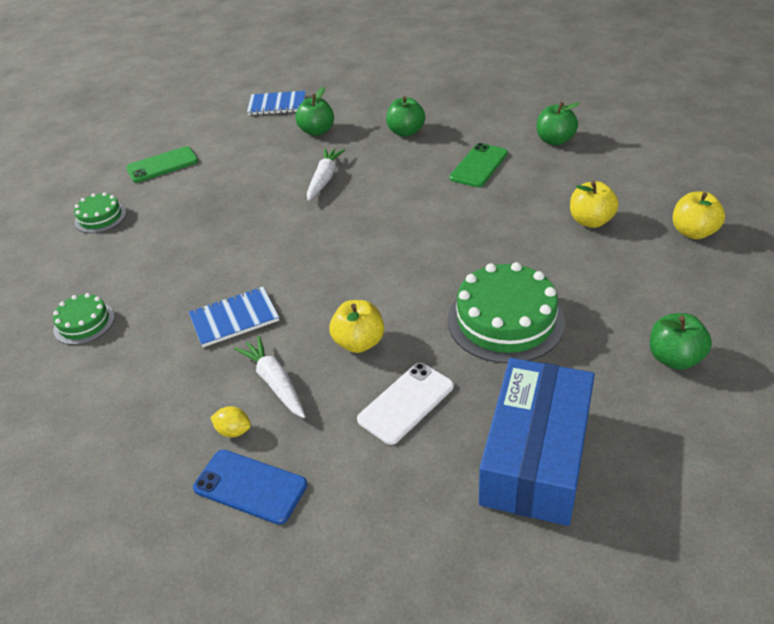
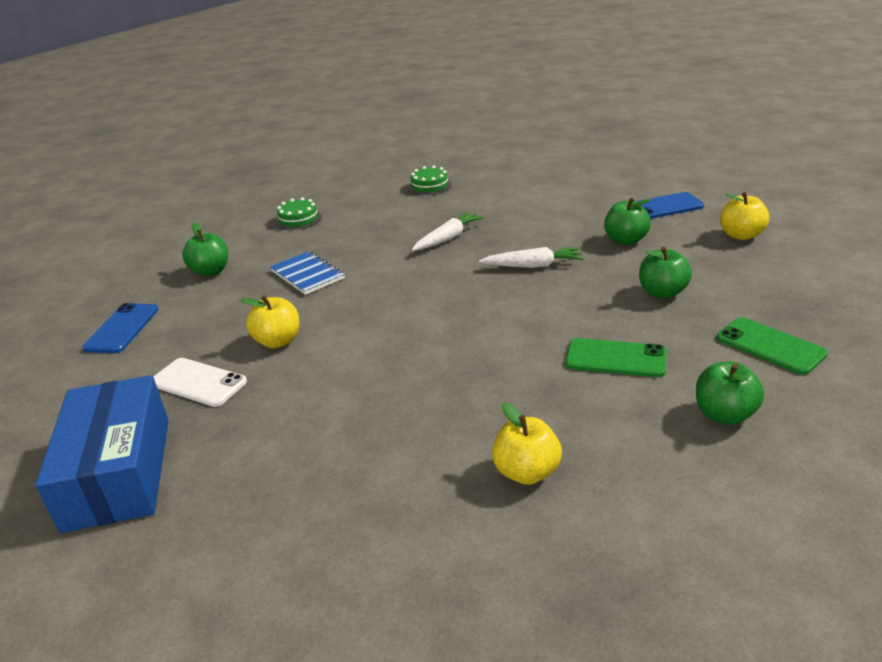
camera: 75 degrees right, 10 degrees down
(162, 165) = (517, 186): green phone -> green phone (770, 346)
(234, 431) = (178, 308): yellow lemon -> none
(275, 382) = (229, 312): white carrot -> white carrot (448, 238)
(277, 105) = (664, 207): blue notebook -> blue phone
(505, 320) = (314, 425): green cake -> none
(535, 456) = (118, 472): blue box -> blue box turned 75 degrees clockwise
(674, 358) = (250, 575): green apple -> green apple (211, 271)
(693, 232) = (537, 589): yellow apple -> yellow apple (741, 235)

